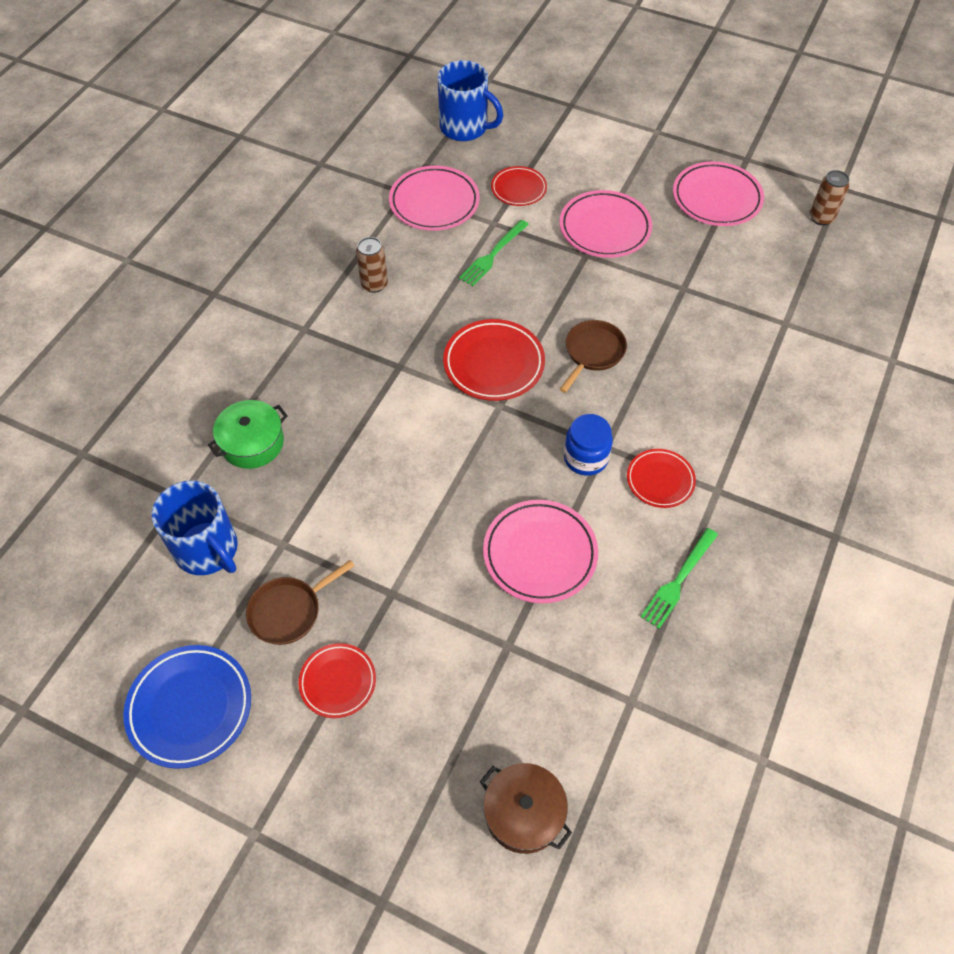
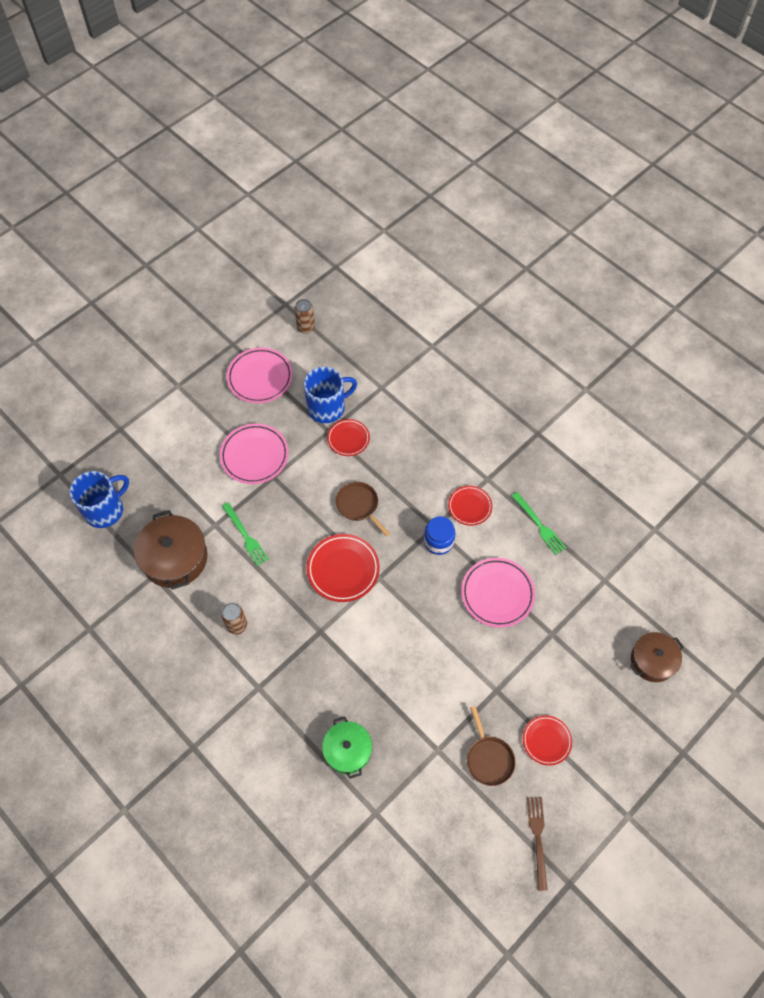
camera: 70 degrees left, 5 degrees up
(190, 708) = (537, 838): blue plate -> brown fork
(208, 550) = (425, 802): blue mug -> blue mug (327, 407)
(434, 203) = (175, 558): pink plate -> brown pot
(518, 189) = (189, 496): red plate -> red plate (348, 439)

